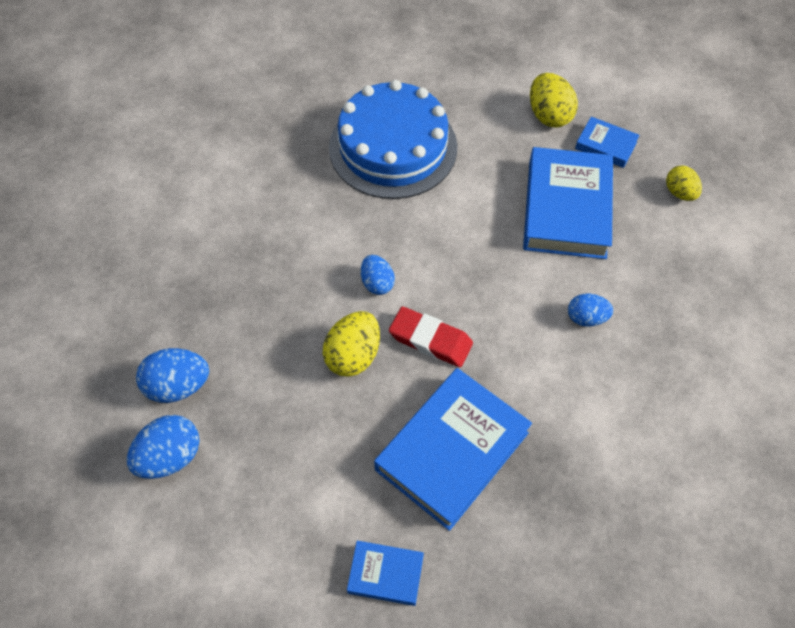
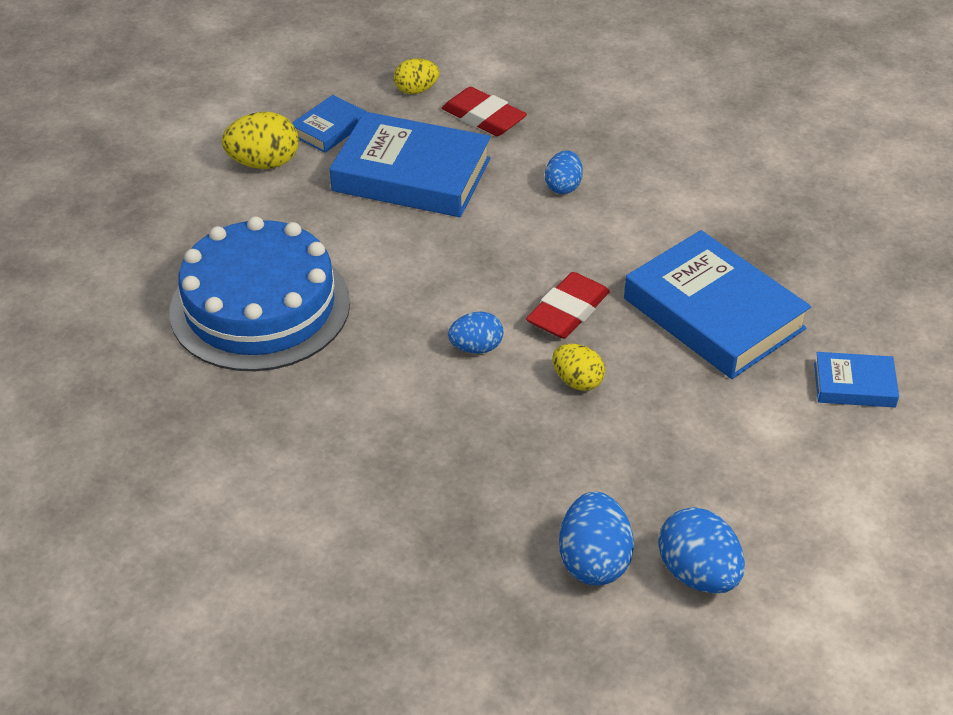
camera: 80 degrees left, 15 degrees down
(353, 355) = (577, 381): yellow egg -> yellow egg, size x0.65
(385, 574) = (854, 385): blue book -> blue book turned 75 degrees clockwise
(660, 246) = (483, 117): none -> red eraser

